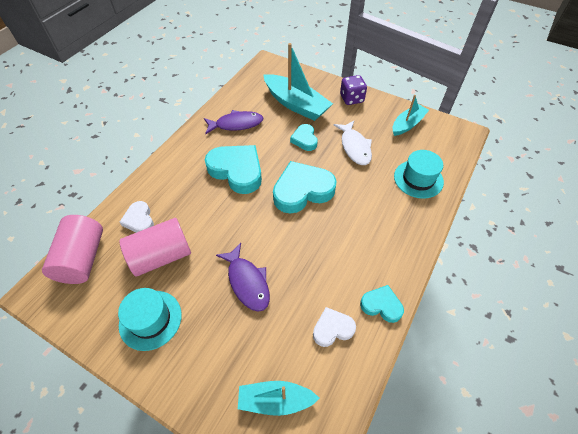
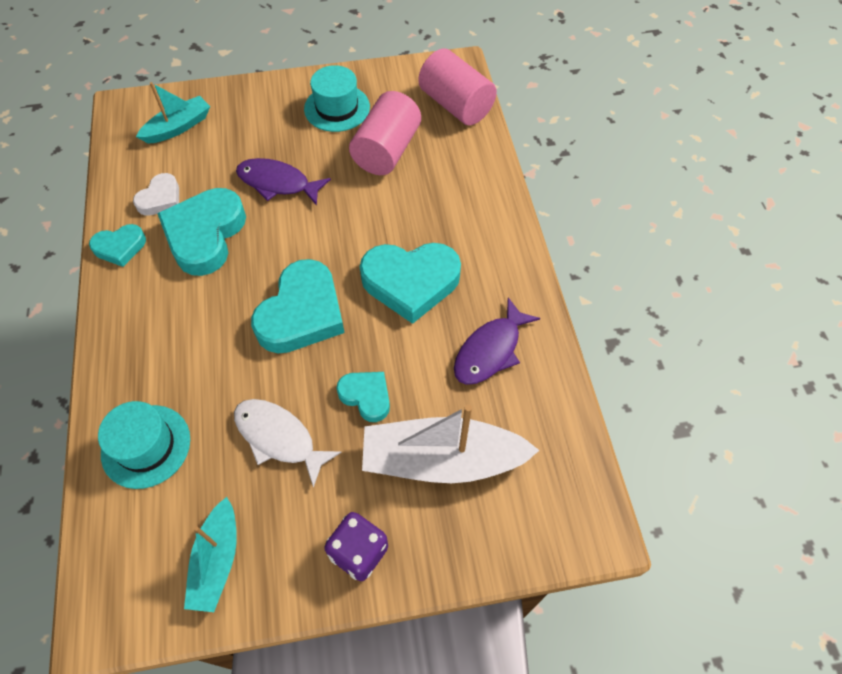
camera: 140 degrees right, 5 degrees up
(139, 220) = (450, 162): white heart -> none
(296, 104) = (442, 459): turquoise boat -> white boat
(321, 275) = (205, 235): none -> turquoise heart

